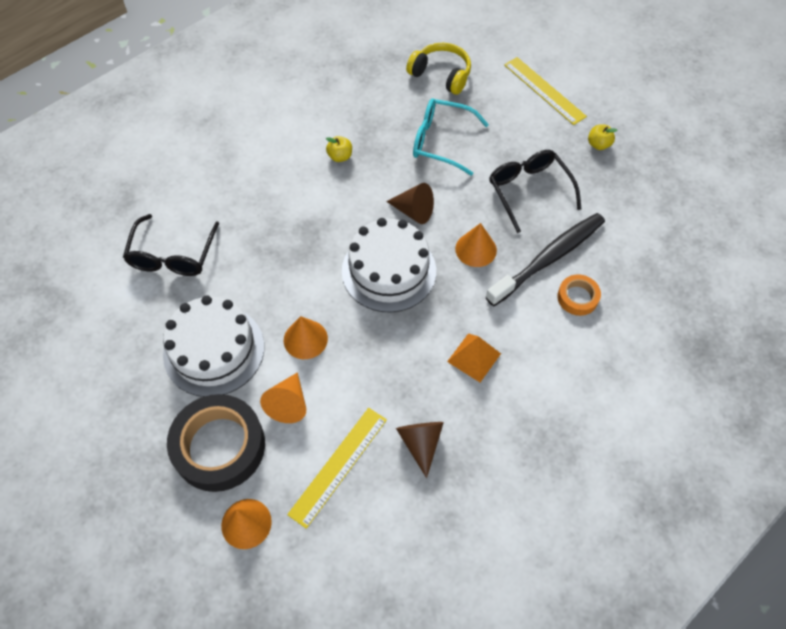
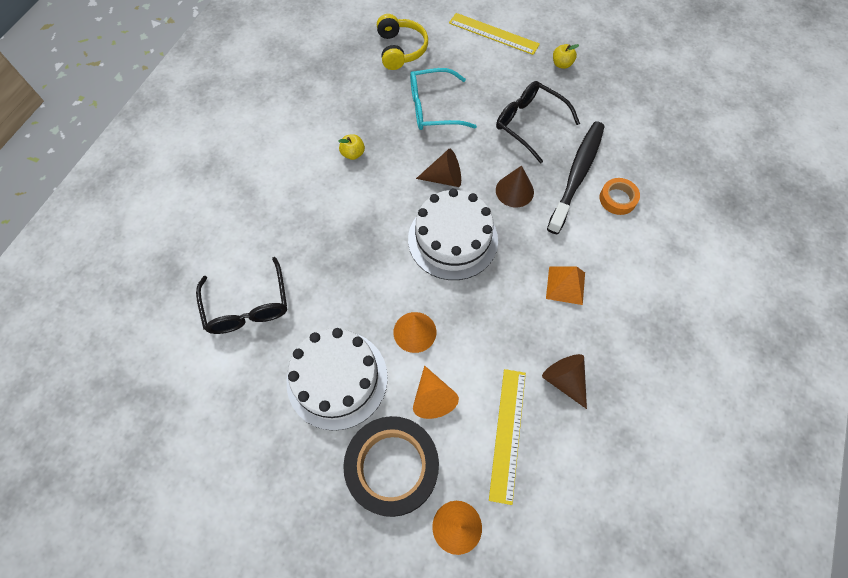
camera: 25 degrees left, 5 degrees up
(441, 75) = (400, 49): yellow headphones -> yellow headphones turned 75 degrees clockwise
(476, 249) = (514, 191): orange cone -> brown cone

